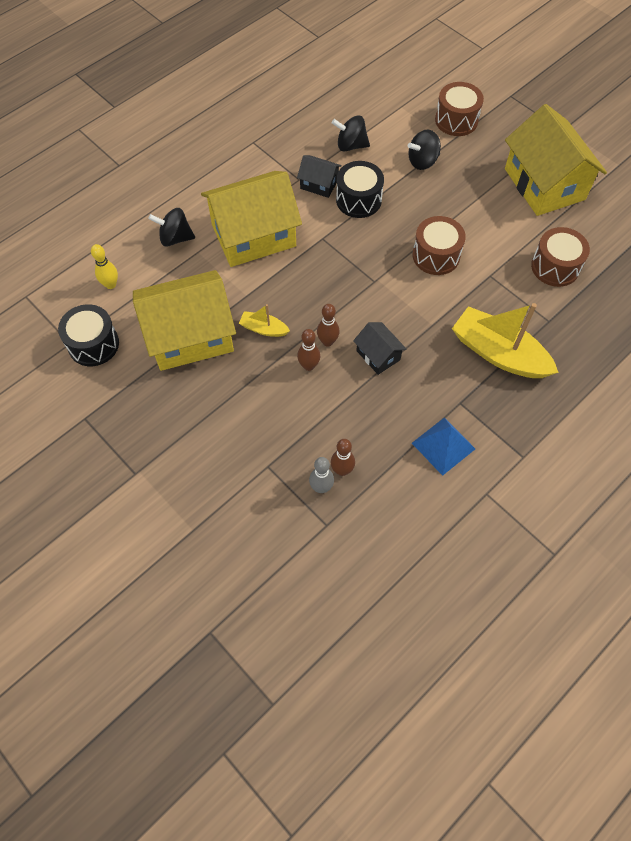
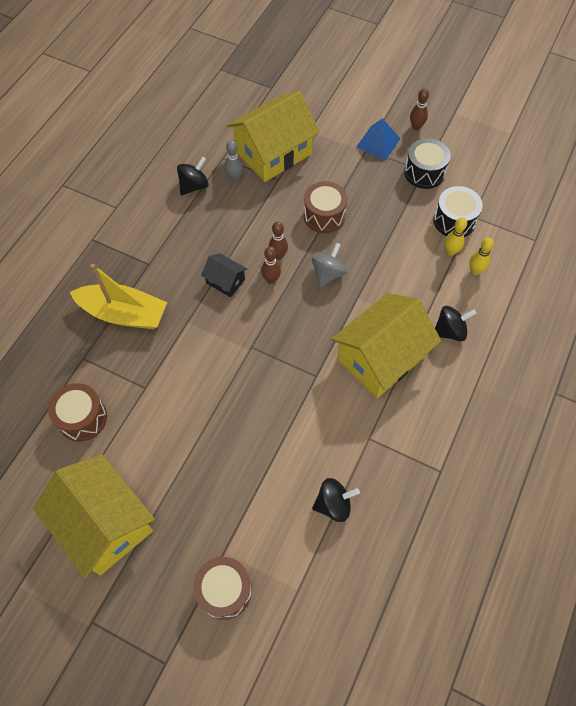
camera: 160 degrees right, 0 degrees up
(121, 312) = (450, 251): none -> yellow bowling pin
(190, 336) = (384, 250): yellow house -> yellow house (273, 153)
(264, 329) = (328, 274): yellow boat -> grey spinning top
(319, 184) = (345, 439): black house -> none
(342, 470) = (224, 192): brown bowling pin -> brown bowling pin (416, 127)
(358, 200) = (298, 433): black drum -> black drum (424, 172)
(422, 161) = (247, 509): black spinning top -> black spinning top (194, 186)
(436, 255) = (201, 392): brown drum -> brown drum (324, 216)
(443, 446) = (154, 229): blue pyramid -> blue pyramid (378, 142)

